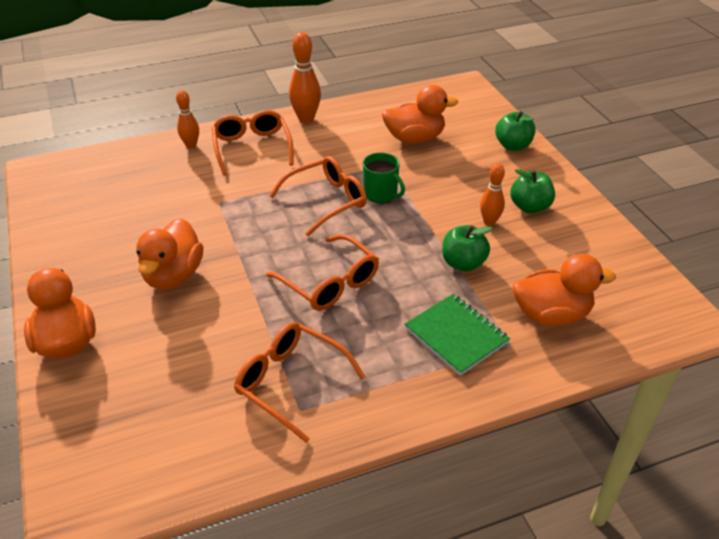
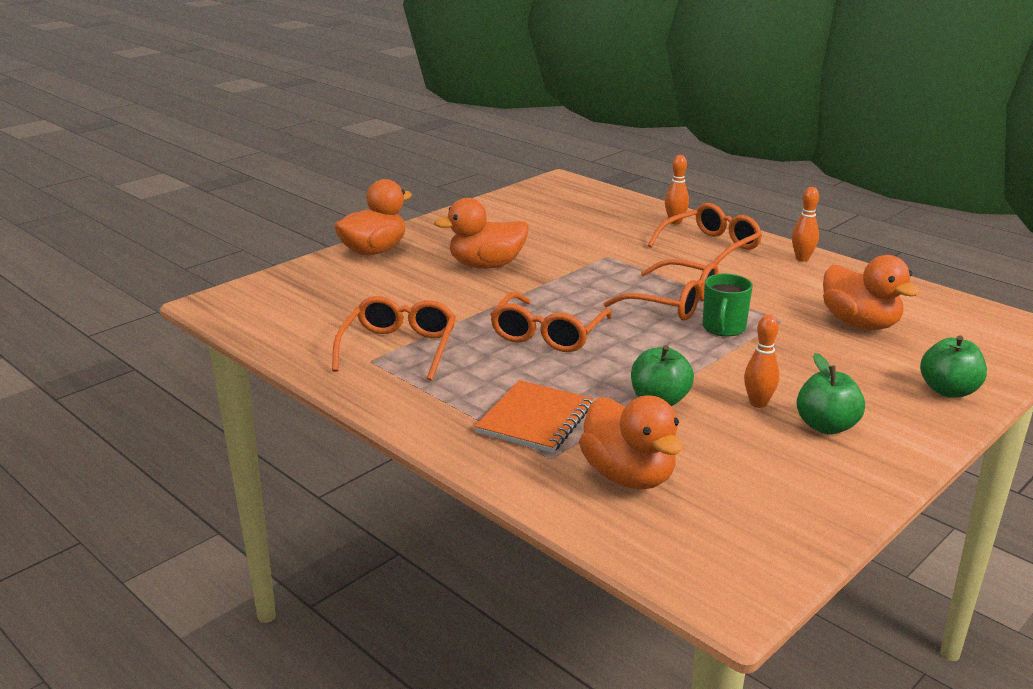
camera: 65 degrees right, 15 degrees down
(306, 119) = (802, 258): orange bowling pin -> orange bowling pin, size x0.64
(456, 335) = (535, 419): green notebook -> orange notebook

